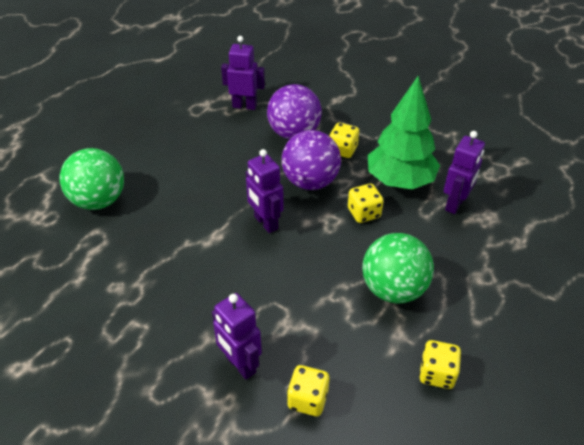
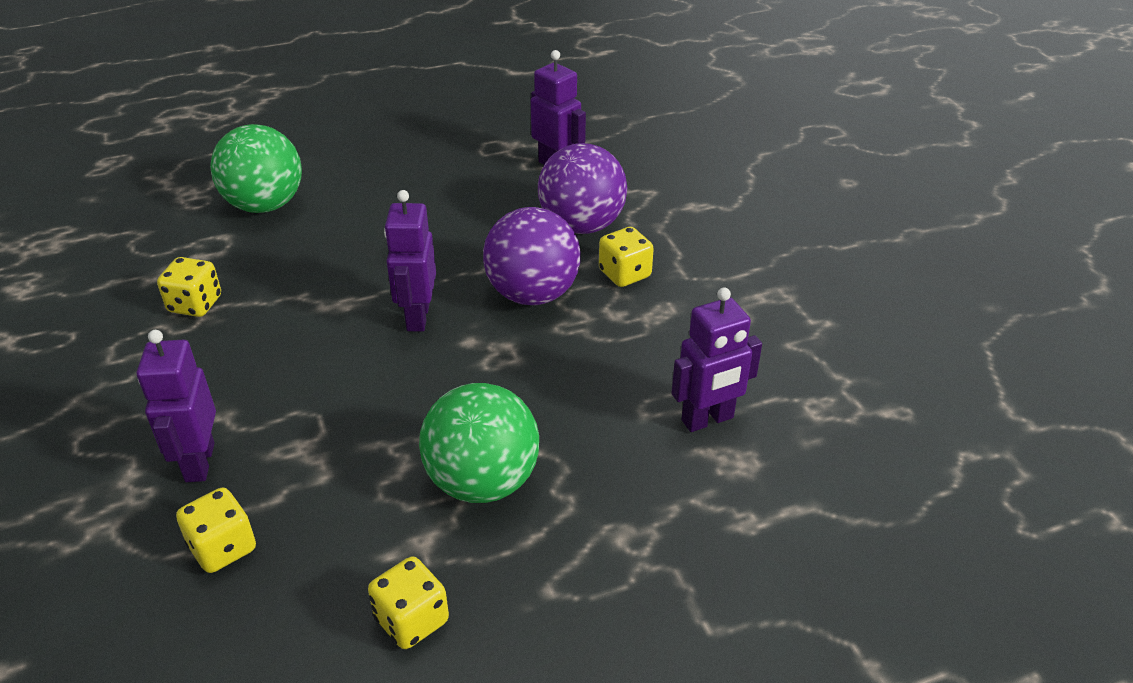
camera: 35 degrees right, 5 degrees down
(364, 213) = (558, 366): yellow dice -> yellow dice (195, 304)
(400, 181) = (660, 349): green tree -> none

